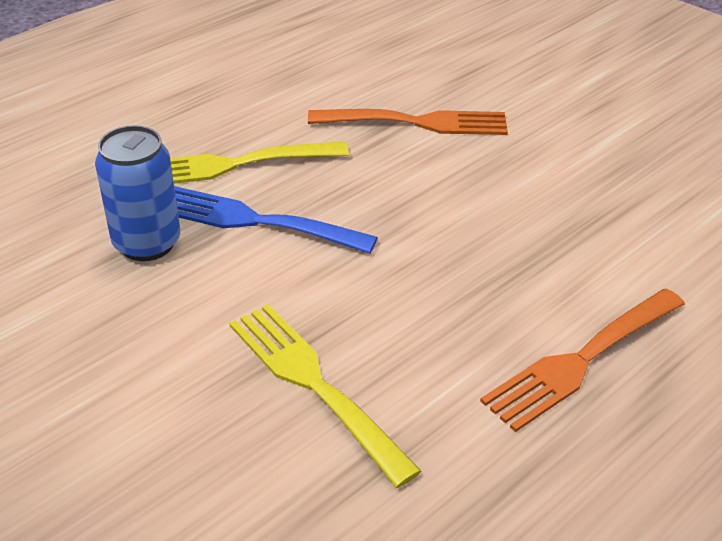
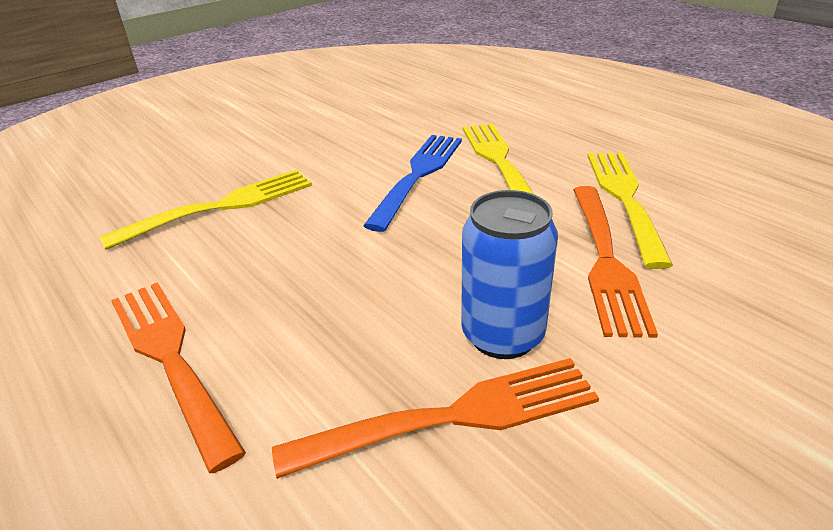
camera: 95 degrees right, 5 degrees down
(147, 243) = (394, 138): blue can -> blue can (502, 335)
(321, 101) = (625, 199): none -> yellow fork
(598, 201) = (454, 417): none -> orange fork

